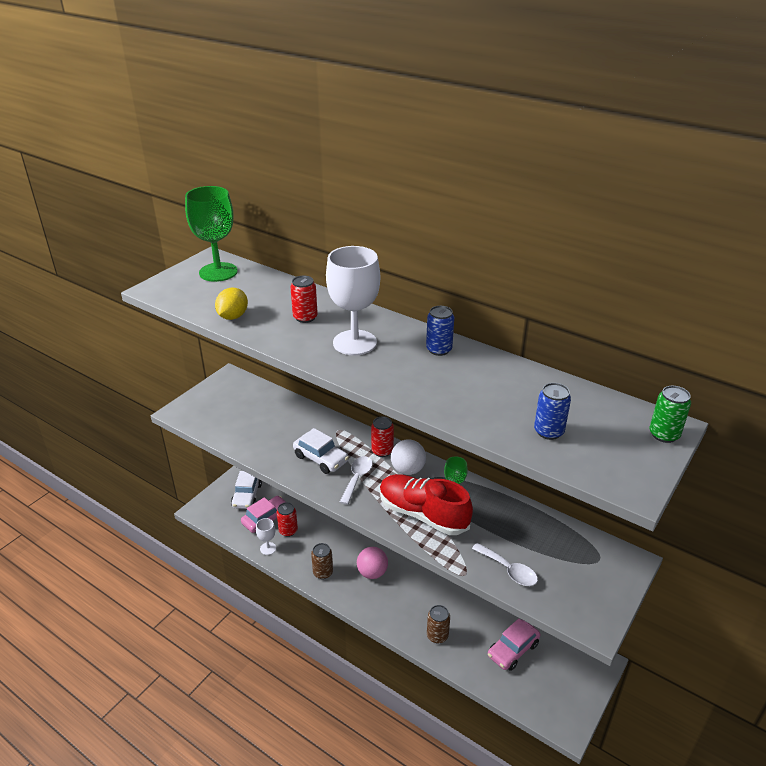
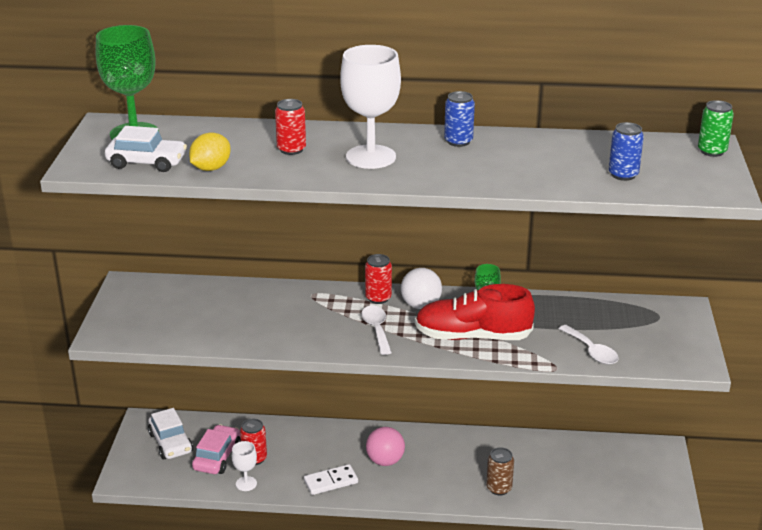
camera: 30 degrees left, 5 degrees down
(233, 316) = (211, 168): yellow lemon -> yellow lemon turned 45 degrees clockwise
(321, 458) = (320, 325): white car -> white car (147, 162)
(323, 572) = (331, 481): brown can -> white domino
(508, 570) = (591, 351): white spoon -> white spoon turned 45 degrees clockwise
(513, 650) = (579, 470): pink car -> none

